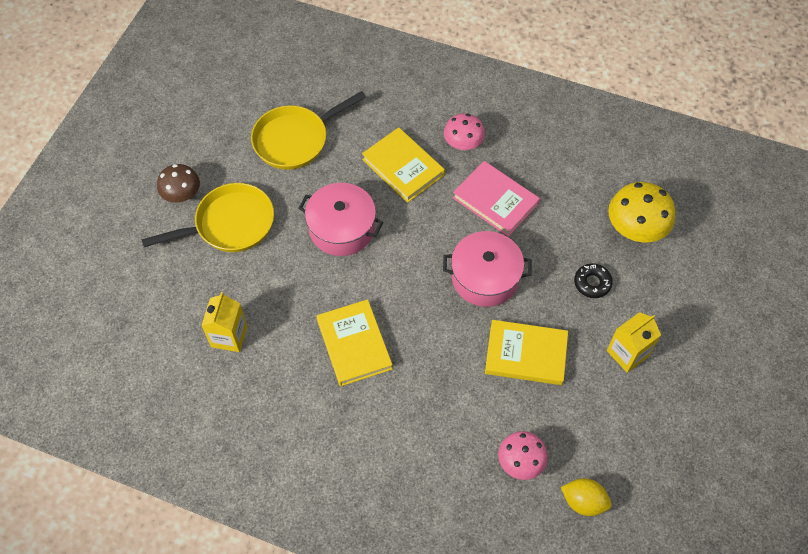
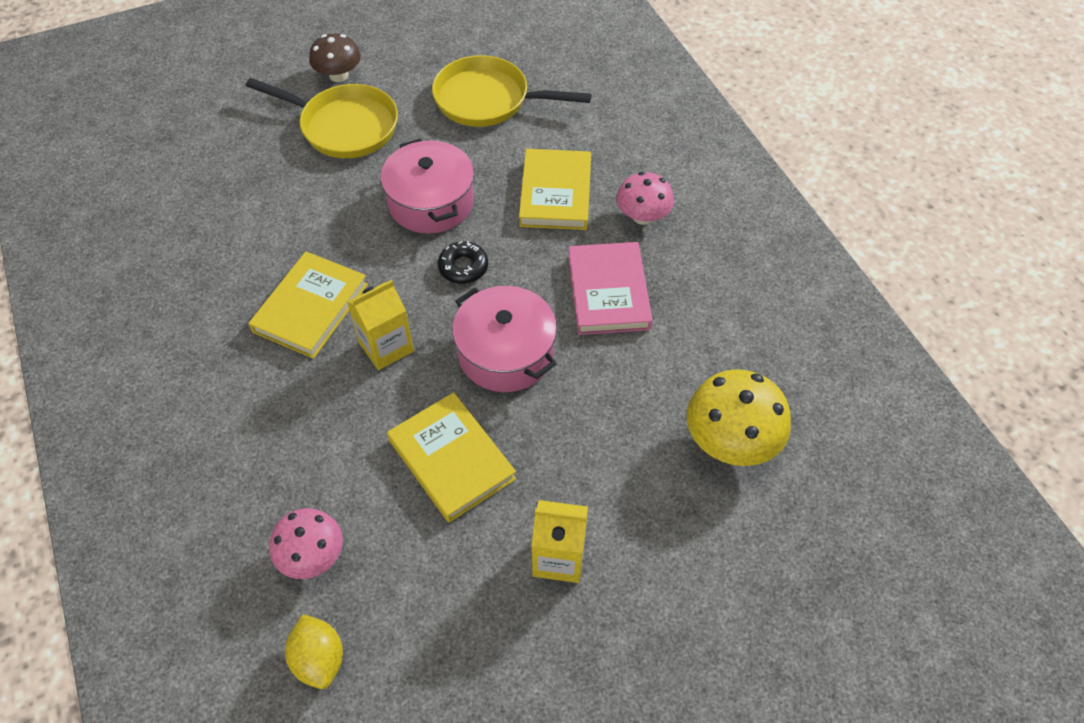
camera: 45 degrees right, 5 degrees down
(229, 336) = (224, 213): yellow carton -> yellow carton (386, 347)
(592, 283) = (610, 453): black donut -> black donut (463, 267)

